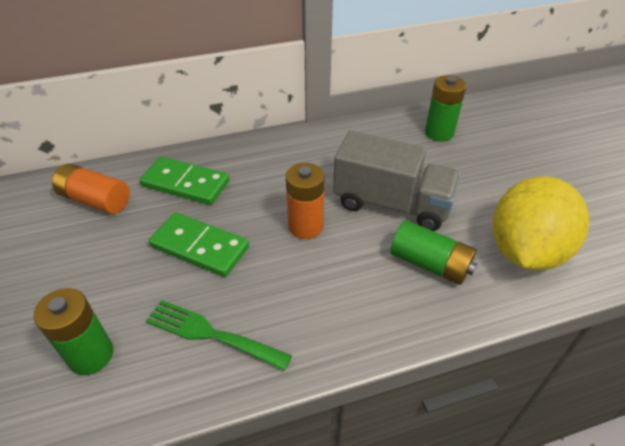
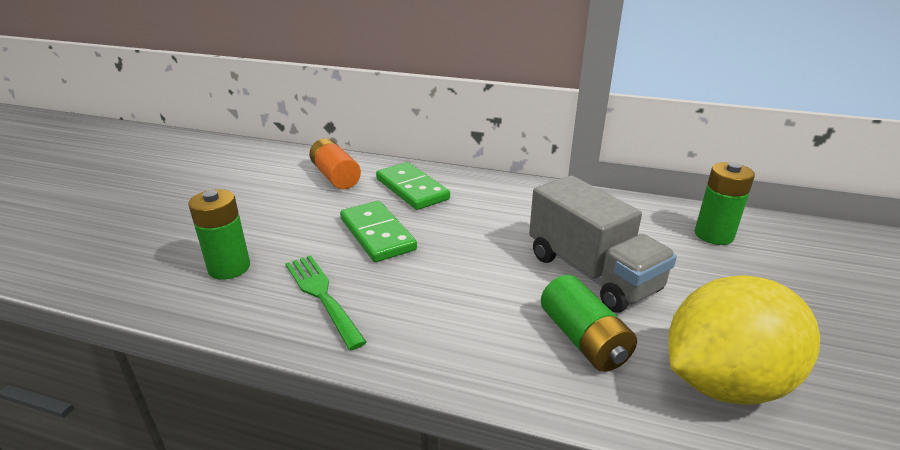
camera: 35 degrees right, 15 degrees down
(305, 226) = (483, 256): orange battery -> none

